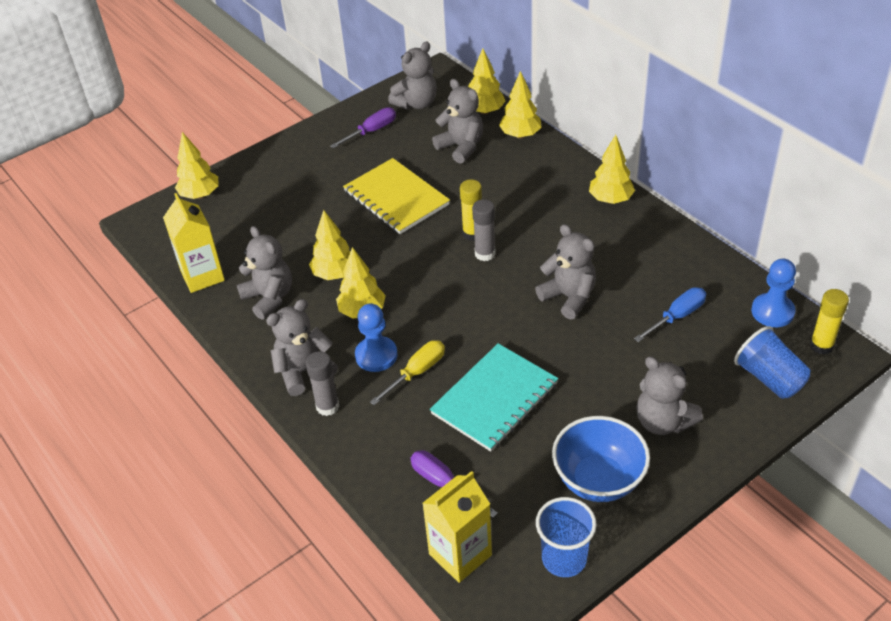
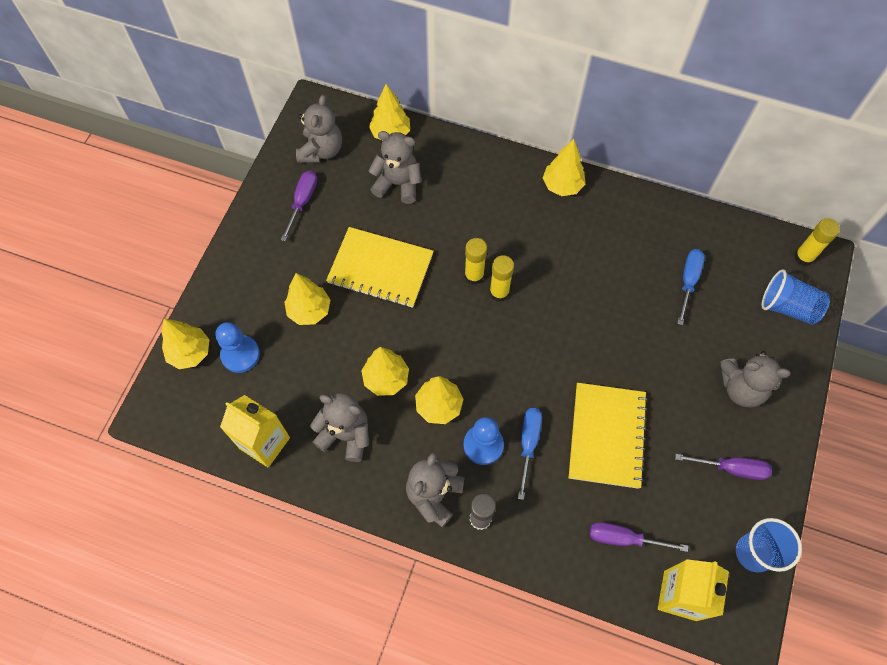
camera: 35 degrees left, 20 degrees up
(416, 372) = (528, 444): yellow screwdriver -> blue screwdriver
(485, 254) = (499, 292): grey glue stick -> yellow glue stick
(494, 399) = (606, 436): turquoise notebook -> yellow notebook
(520, 135) = (440, 148): yellow tree -> yellow tree (309, 311)
(569, 297) = (596, 304): grey teddy bear -> none
(598, 480) = (731, 468): blue bowl -> purple screwdriver
(772, 312) = (752, 242): blue pawn -> blue pawn (240, 354)

